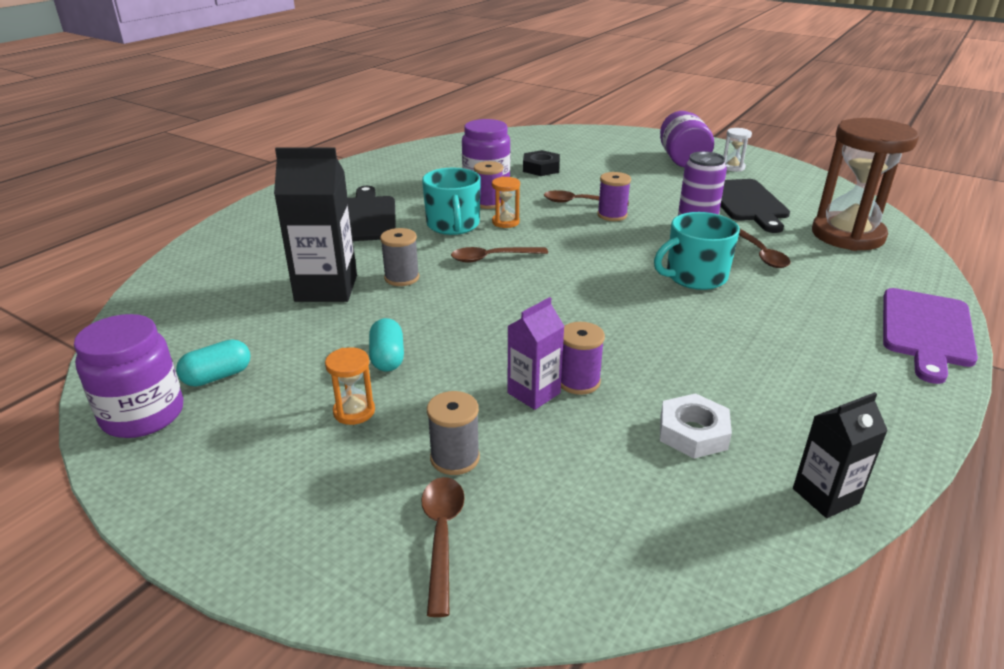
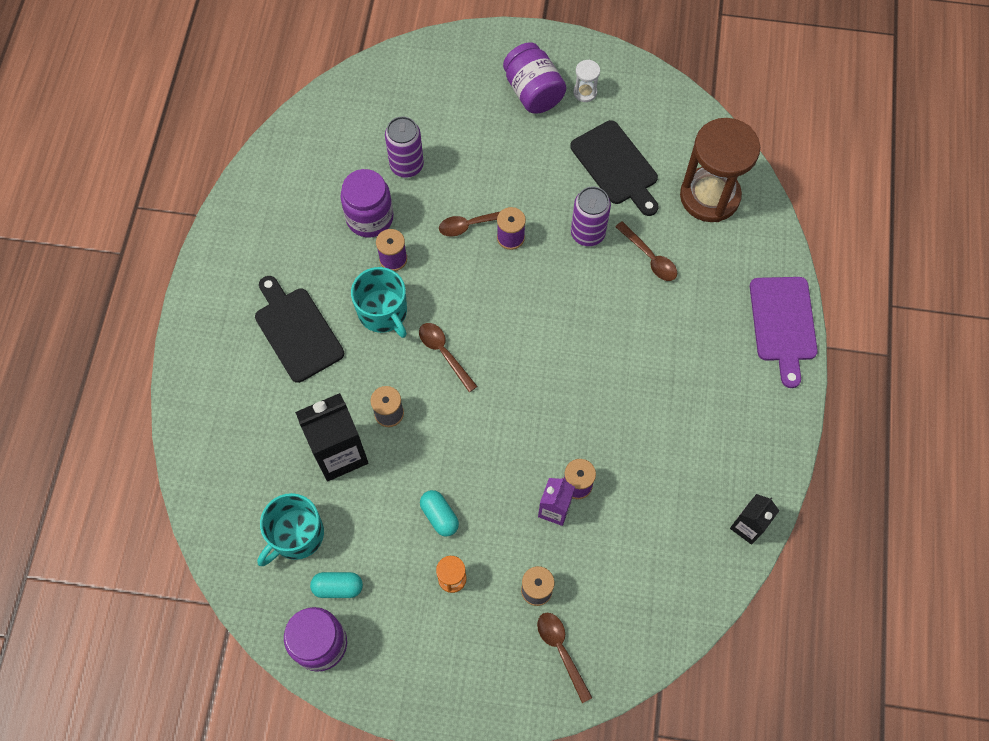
camera: 25 degrees left, 35 degrees up
(217, 376) = (338, 587): turquoise capsule -> turquoise capsule turned 60 degrees clockwise
(492, 258) = (444, 353): brown spoon -> brown spoon turned 90 degrees clockwise
(505, 222) = (425, 288): orange hourglass -> none
(541, 168) = (406, 165): black nut -> purple can
(693, 432) = (663, 504): white nut -> none
(695, 276) = (610, 315): turquoise mug -> turquoise mug (296, 535)

